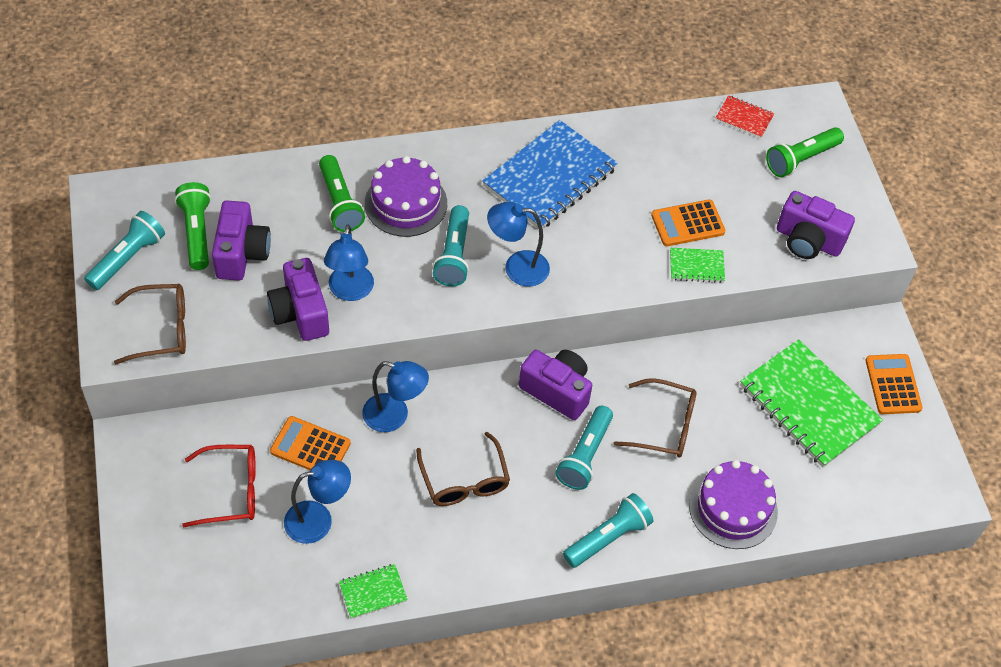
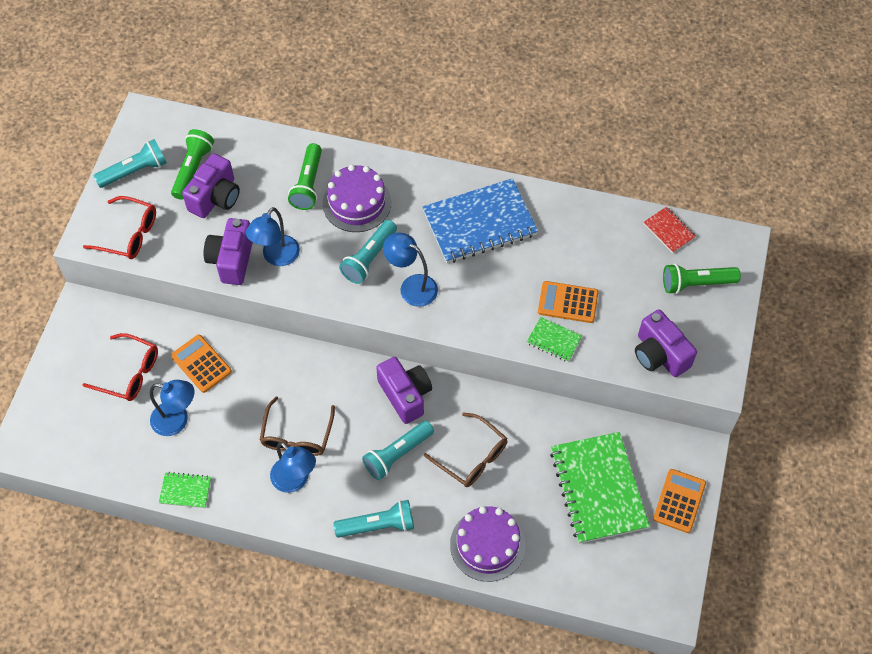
camera: 30 degrees right, 5 degrees up
(160, 329) = (128, 234): brown glasses -> red glasses
(394, 416) = (274, 365): blue lamp -> blue lamp (295, 481)

